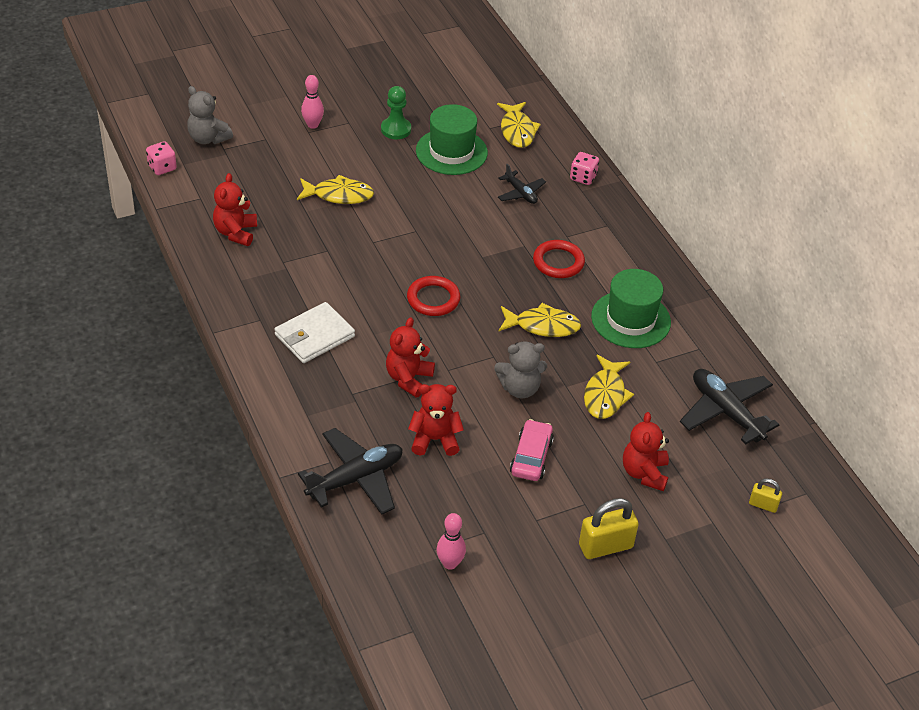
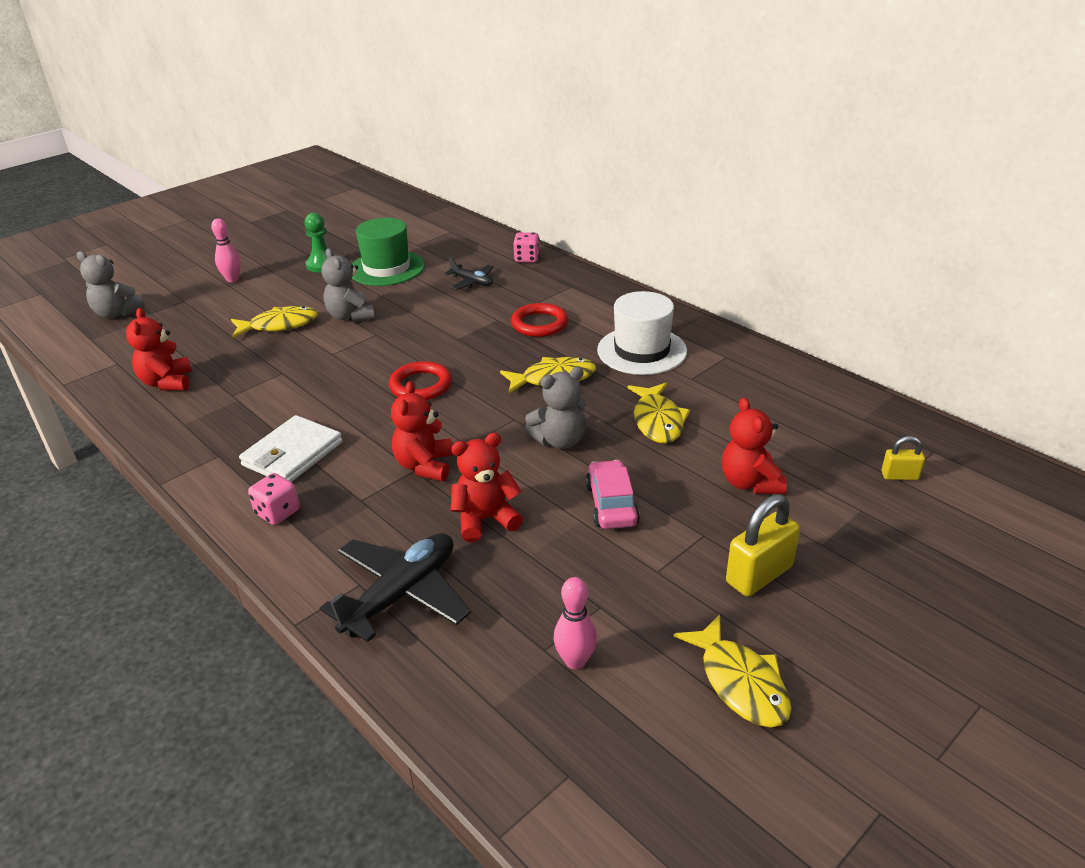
camera: 15 degrees left, 10 degrees down
(162, 167) = (66, 347): pink dice -> pink dice (277, 512)
(401, 202) = (350, 316): none -> grey teddy bear
(517, 131) = (445, 241): yellow fish -> yellow fish (740, 682)
(630, 319) = (642, 351): green hat -> white hat
(726, 412) = (793, 402): black plane -> none

